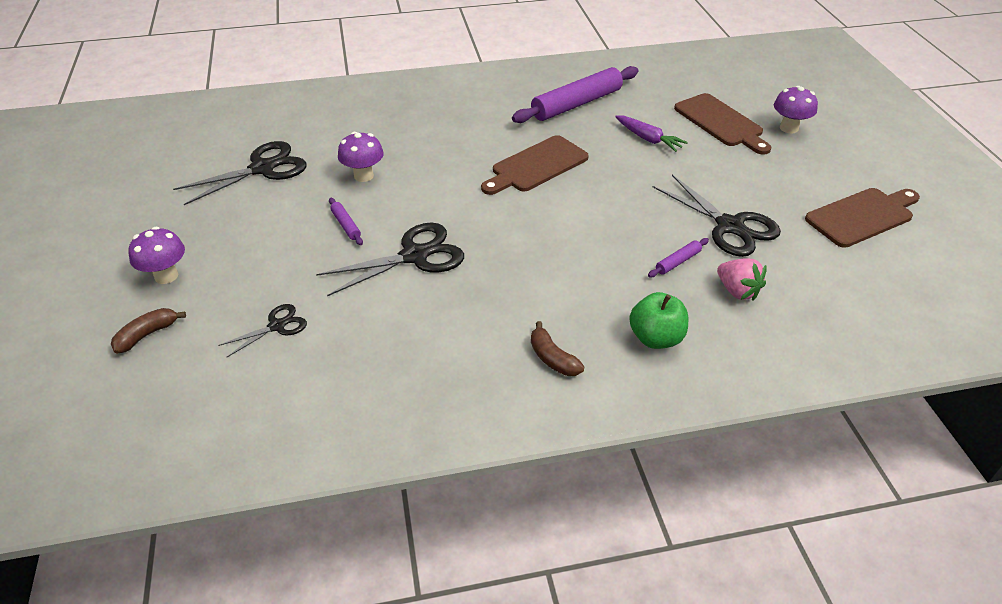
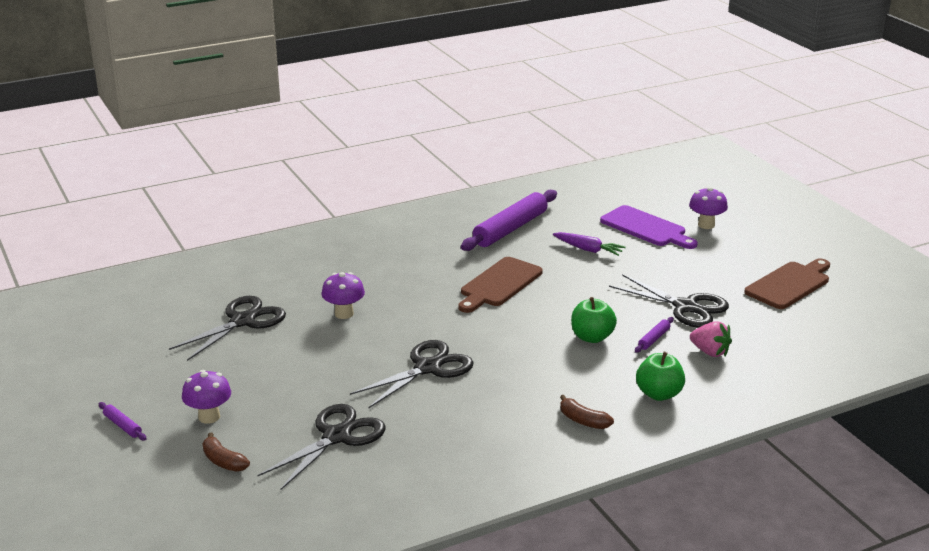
camera: 15 degrees left, 15 degrees down
(147, 335) = (223, 461): brown banana -> brown banana turned 75 degrees counterclockwise
(277, 326) = (336, 436): black scissors -> black scissors, size x1.85
(346, 225) = (351, 354): purple rolling pin -> purple rolling pin (123, 426)
(608, 248) = (592, 337): none -> green apple
(720, 122) = (646, 228): brown cutting board -> purple cutting board

